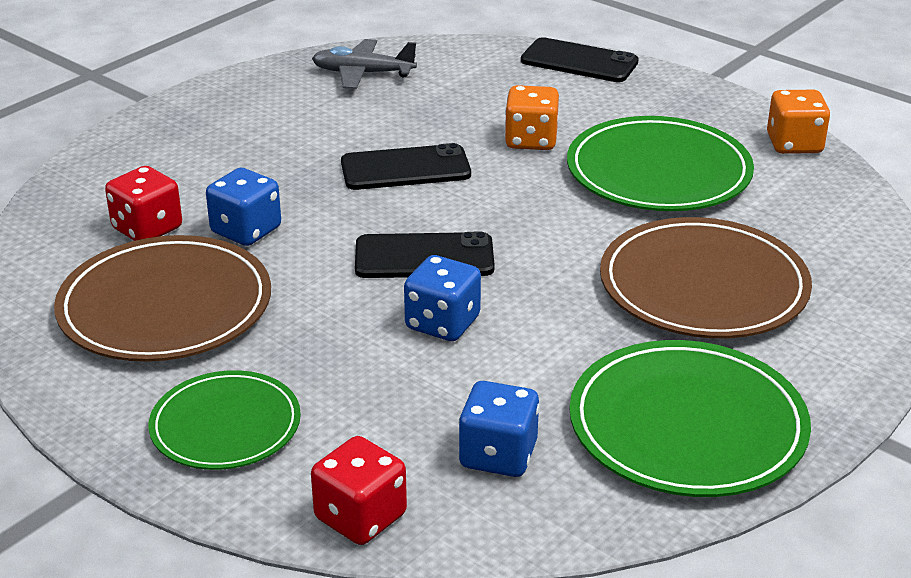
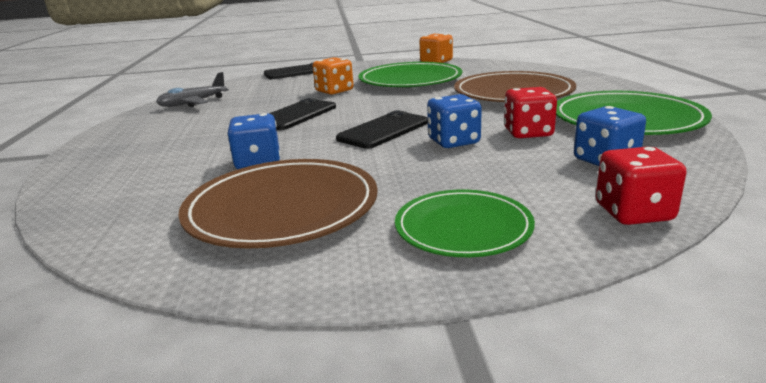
camera: 45 degrees left, 10 degrees down
(147, 229) = (183, 189): red dice -> red dice (528, 133)

